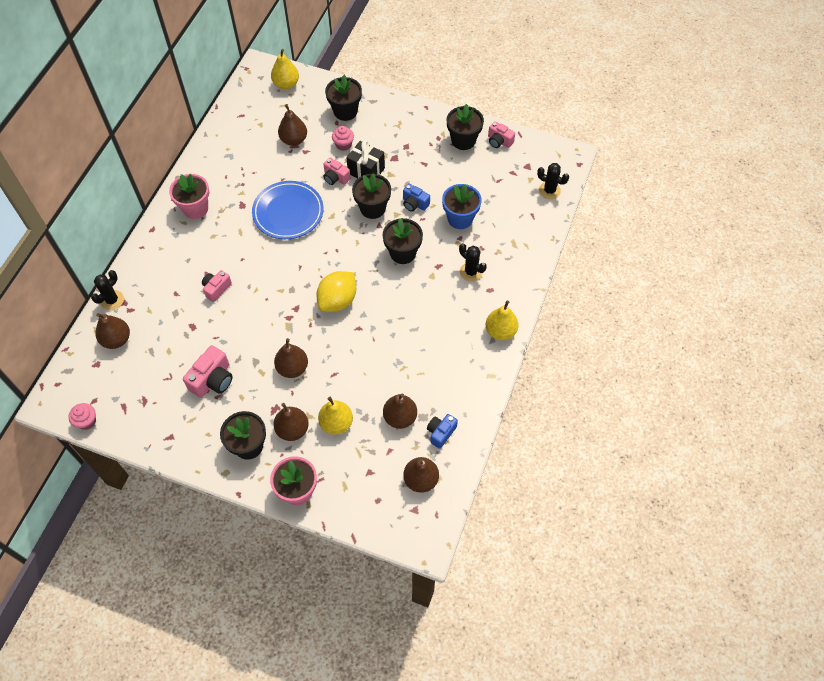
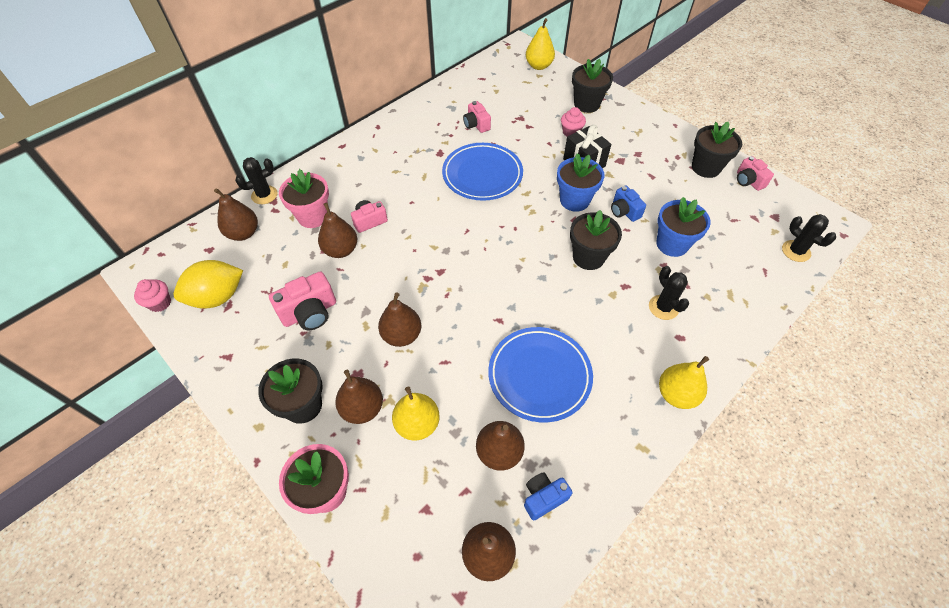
camera: 25 degrees right, 5 degrees down
(195, 208) = (393, 141): pink flower pot -> pink flower pot (313, 216)
(294, 140) = (522, 113): brown pear -> brown pear (341, 250)
(335, 178) = (548, 159): pink camera -> pink camera (476, 125)
(338, 300) = (490, 281): yellow lemon -> yellow lemon (217, 297)
(372, 208) = (574, 200): black flower pot -> blue flower pot
(404, 356) = (539, 375): none -> blue plate

